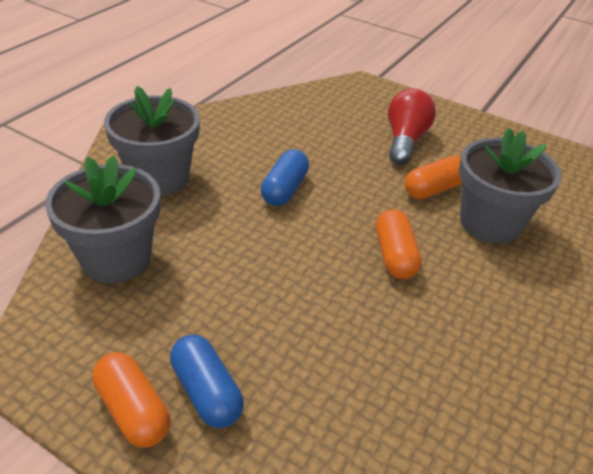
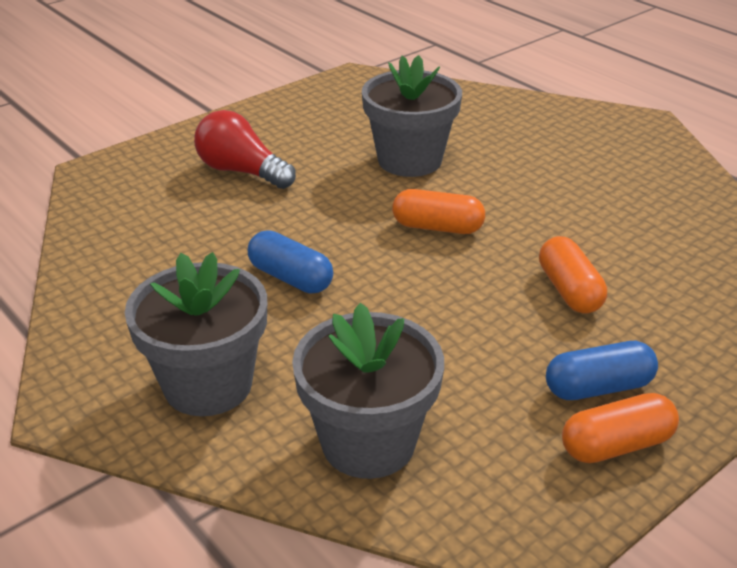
camera: 70 degrees left, 5 degrees down
(434, 189) = (342, 177): orange capsule -> orange capsule (569, 290)

